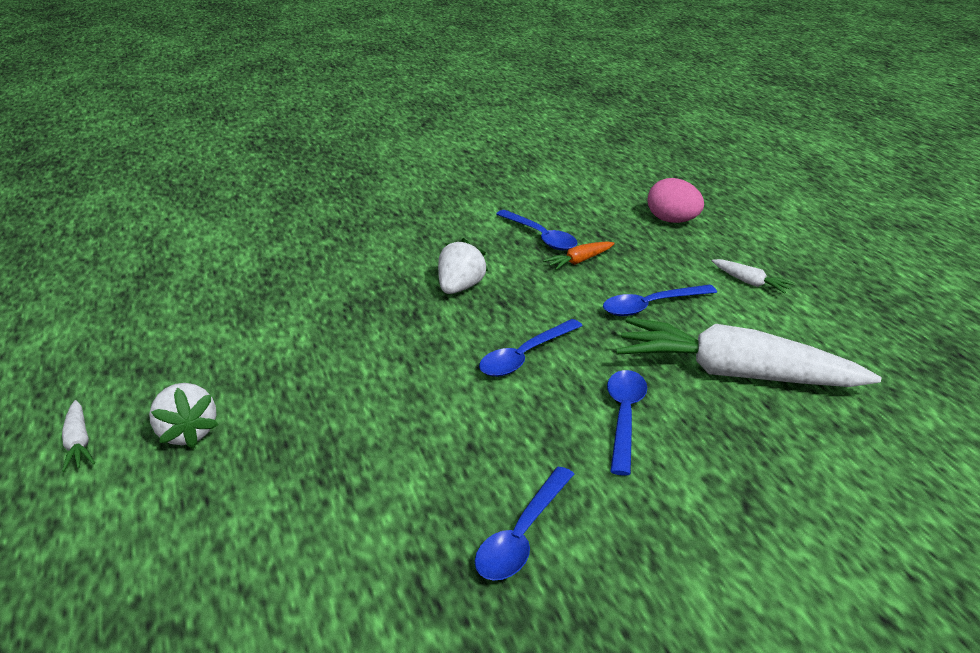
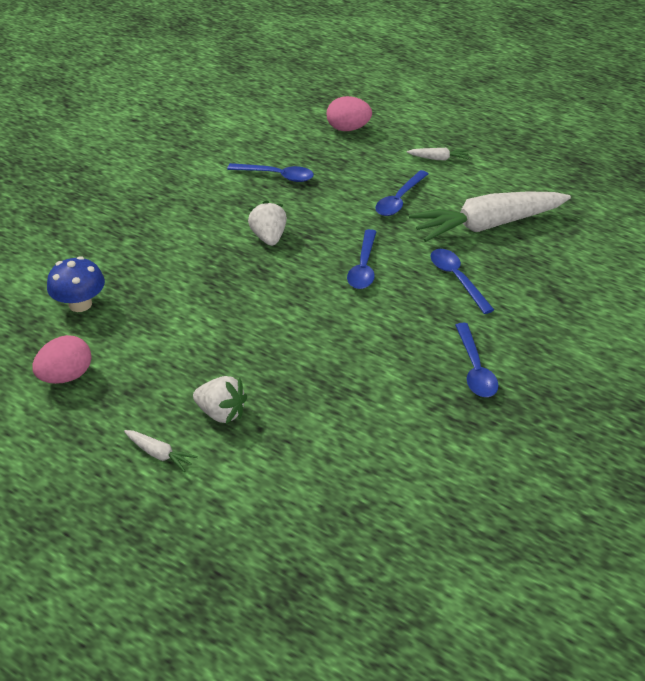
camera: 35 degrees left, 10 degrees up
(114, 330) = (66, 376): none -> pink egg
(213, 276) = (80, 304): none -> blue mushroom
(579, 261) = (322, 185): orange carrot -> none

